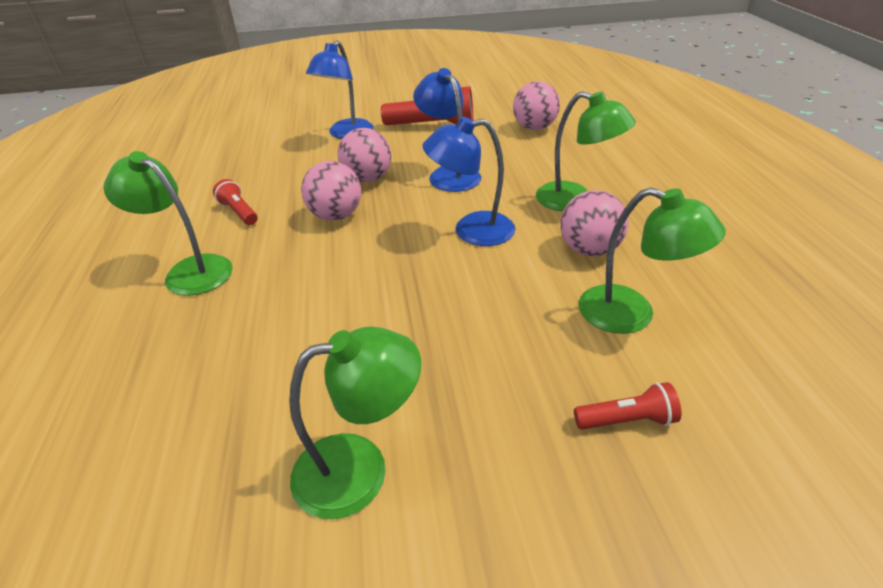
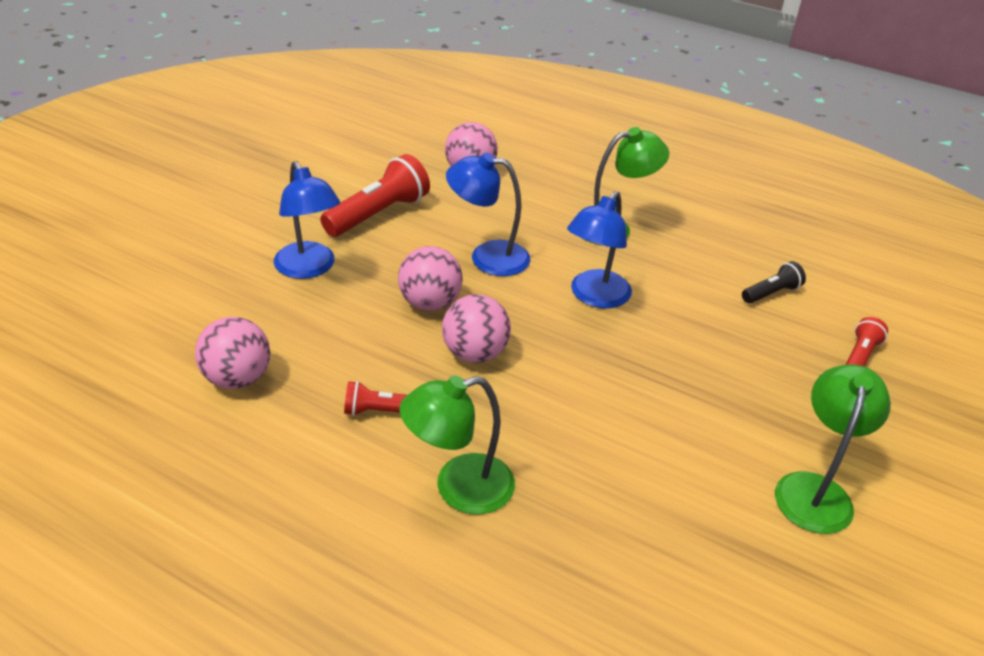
camera: 55 degrees left, 0 degrees up
(589, 250) = (683, 263): pink ball -> pink ball (237, 378)
(631, 314) = (771, 293): green lamp -> black flashlight

